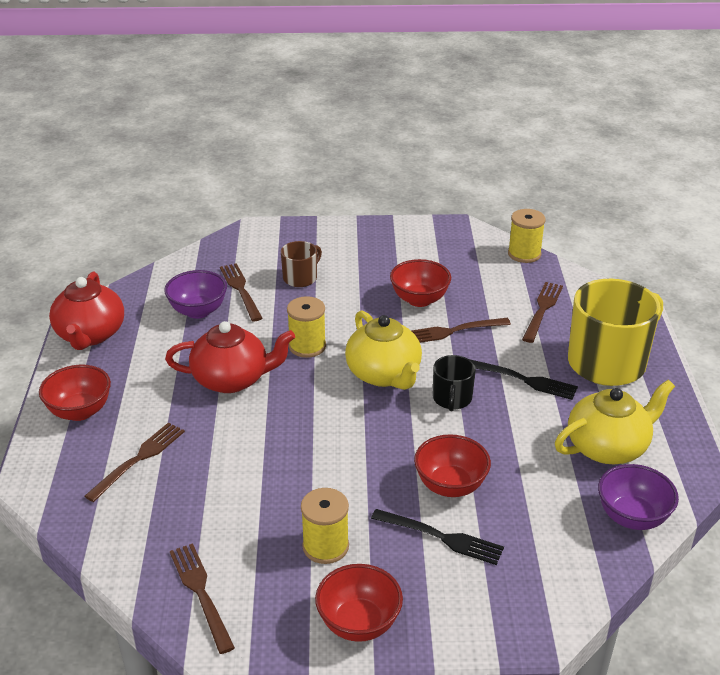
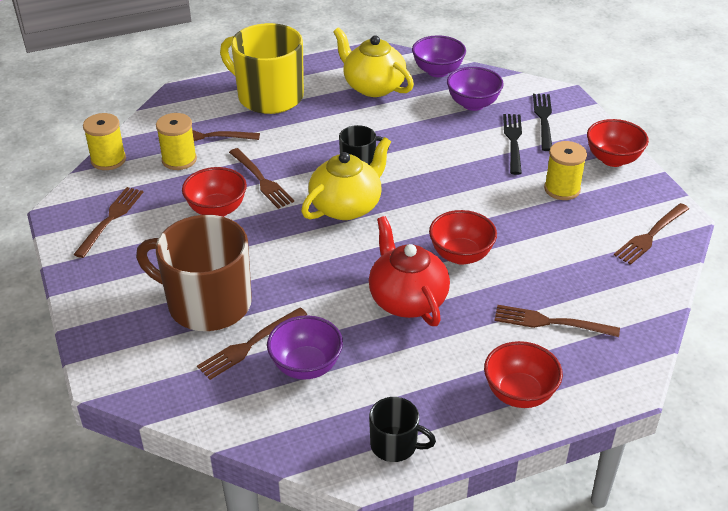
camera: 110 degrees left, 5 degrees up
(90, 335) = (395, 445): red teapot -> black mug
(301, 278) = (207, 303): brown mug -> brown mug, size x2.04
(307, 346) = (329, 264): yellow spool -> yellow spool (179, 160)
(435, 247) = (110, 219): none -> brown fork
(450, 486) = (460, 146): red bowl -> red bowl (461, 255)
(524, 380) = (313, 132): black fork -> black fork (543, 119)
(539, 527) = (473, 104): none -> purple bowl

